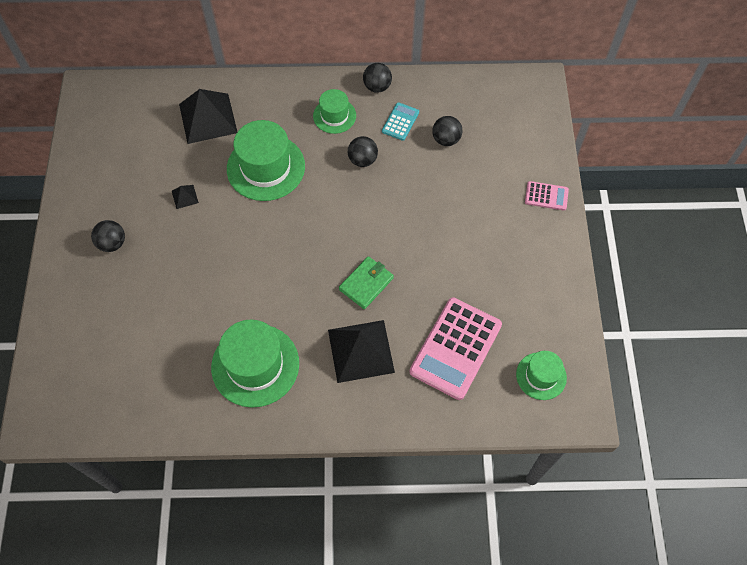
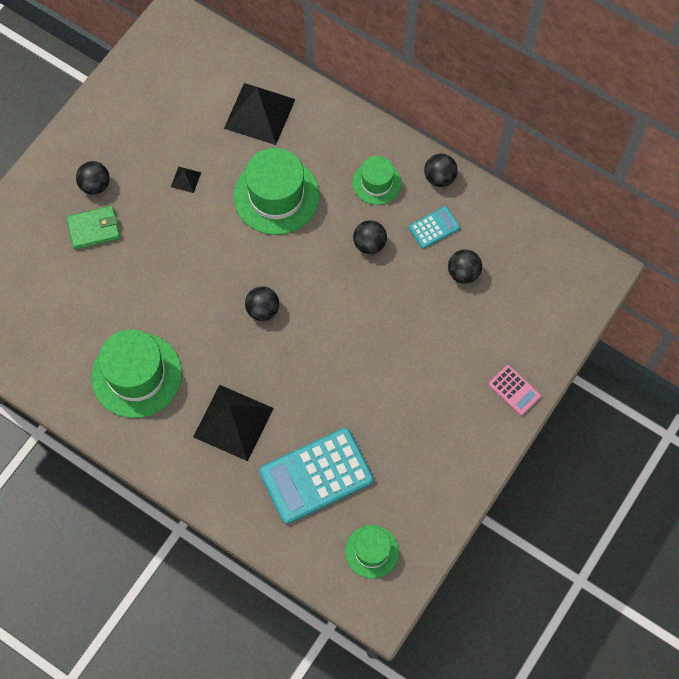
camera: 35 degrees right, 5 degrees up
(319, 254) = (263, 310): none -> black ball
(366, 284) = (283, 365): green wallet -> green wallet (94, 229)
(456, 348) = (316, 476): pink calculator -> turquoise calculator

